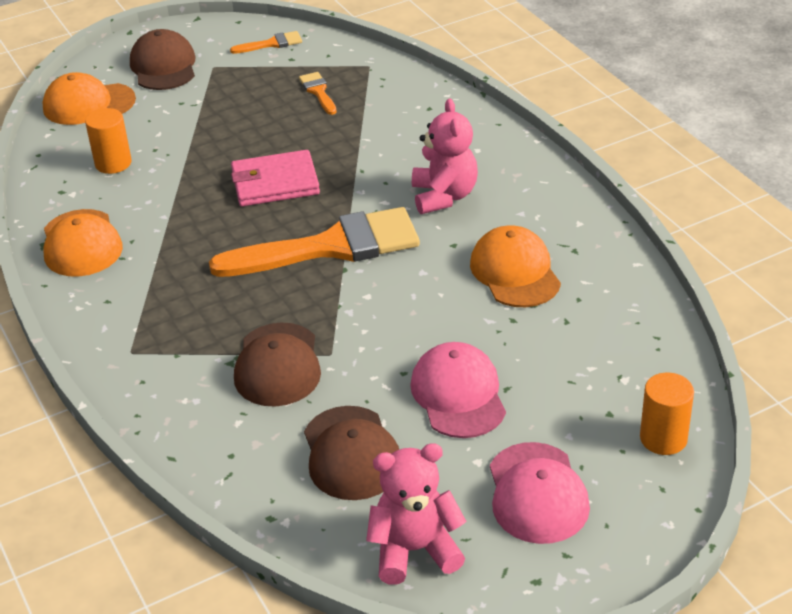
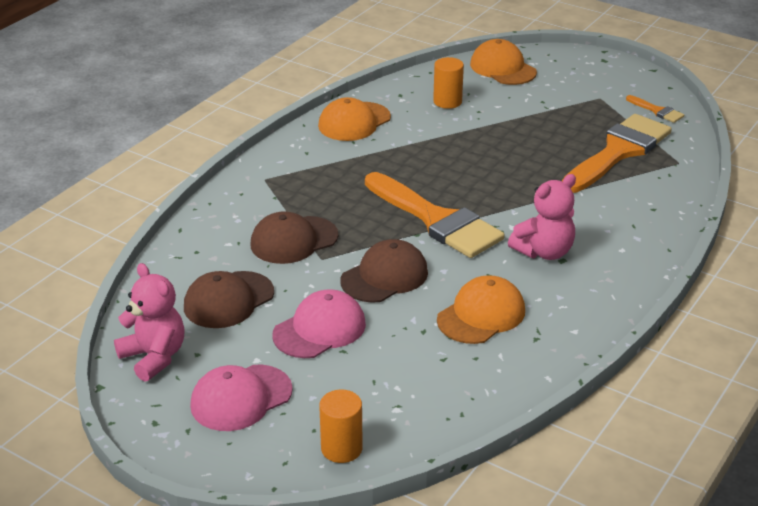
camera: 60 degrees right, 5 degrees down
(163, 66) = (578, 79): brown cap -> brown cap (384, 276)
(275, 183) = (488, 171): pink wallet -> none
(318, 92) = (618, 152): orange brush -> orange brush, size x2.38

